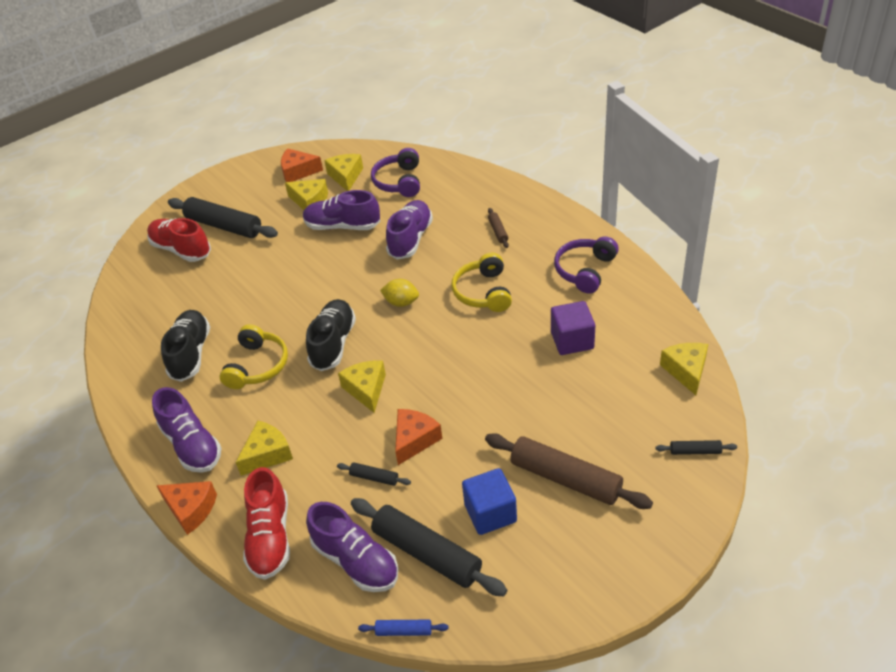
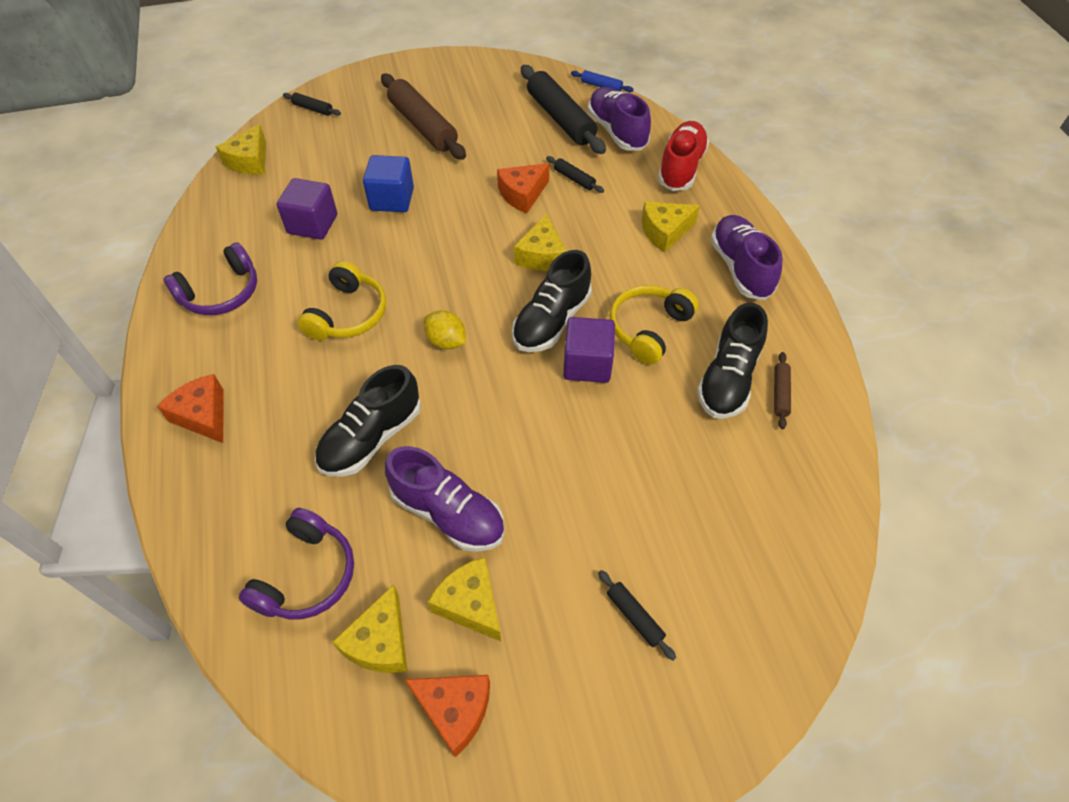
camera: 160 degrees left, 10 degrees up
(181, 249) = (718, 591): red shoe -> none
(191, 509) = (748, 211): orange cheese -> orange cheese (203, 415)
(224, 226) = (634, 616): black rolling pin -> black rolling pin, size x0.45
(294, 326) = (587, 364): none -> purple cube
(410, 239) = (372, 438): purple shoe -> black shoe
(490, 513) = (497, 125): blue cube -> blue cube (392, 199)
(498, 231) = (257, 395): brown rolling pin -> brown rolling pin (780, 393)

